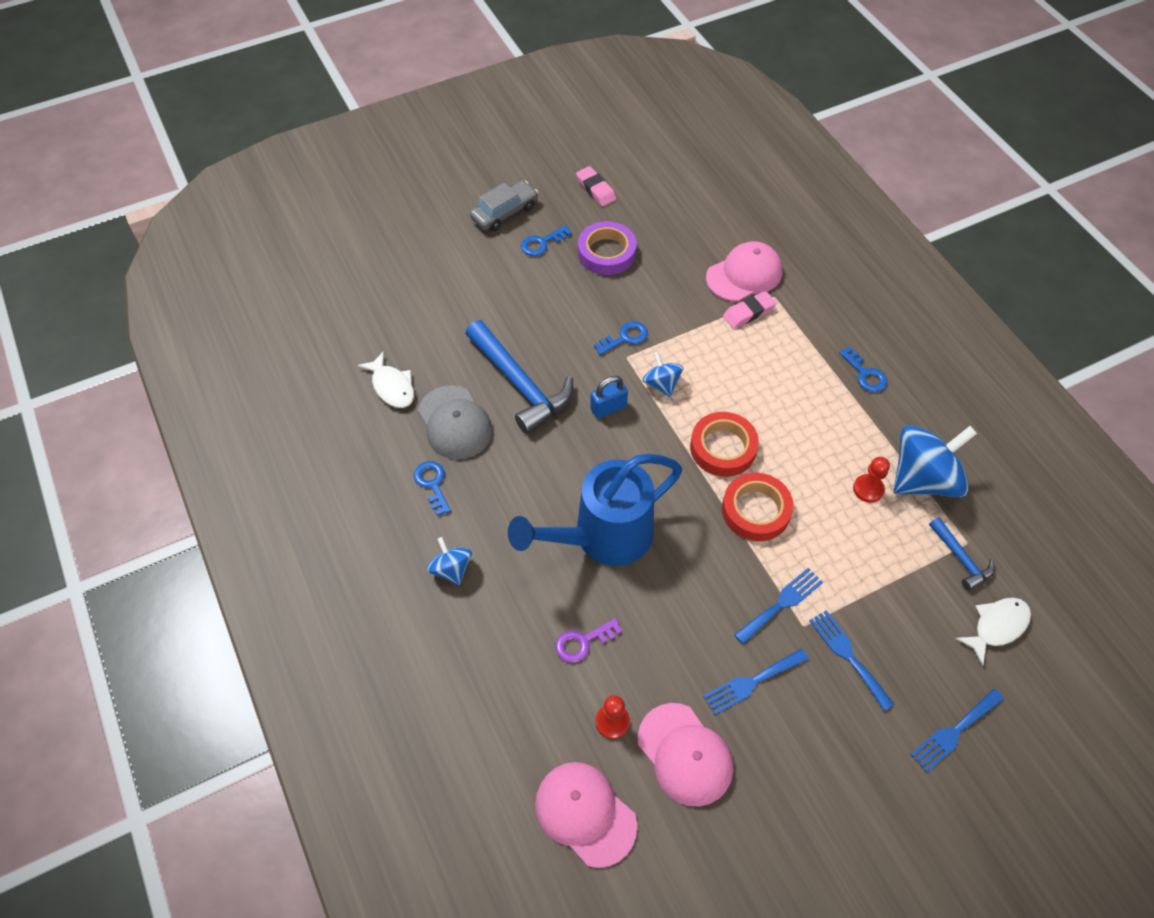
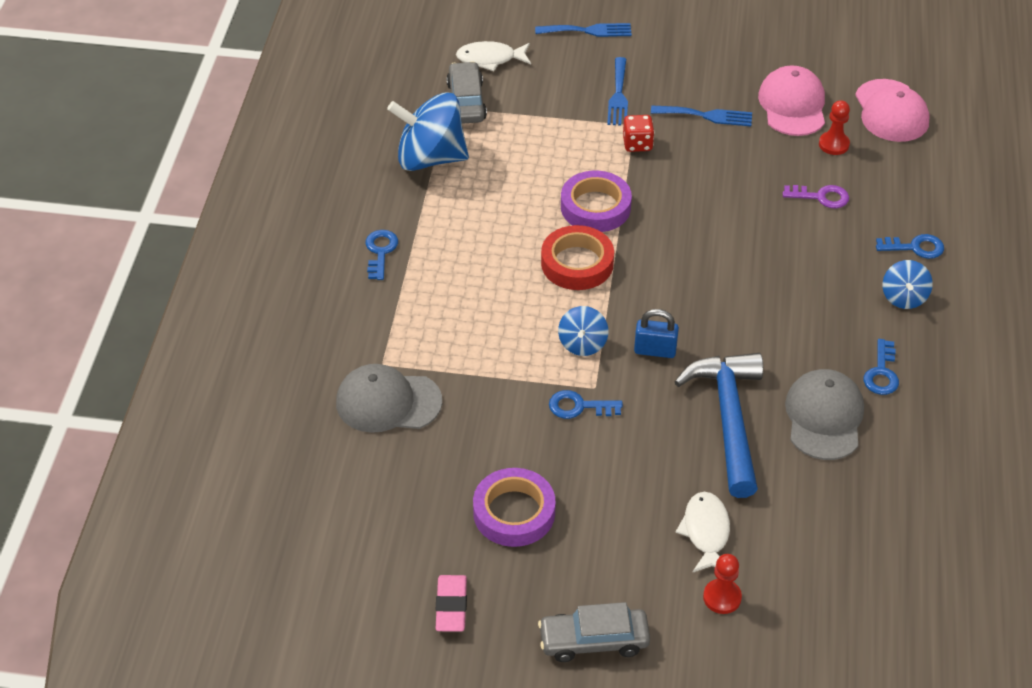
camera: 145 degrees left, 10 degrees down
(392, 386) = (872, 490): white fish -> white fish (706, 532)
(542, 243) = (580, 569): blue key -> blue key (915, 247)
(603, 537) = (747, 254): blue watering can -> none
(744, 274) = (388, 402): pink cap -> grey cap
(748, 312) = (426, 362): pink eraser -> none
(756, 510) = (595, 207): red tape -> purple tape
(781, 603) = (637, 144): blue fork -> red dice
(868, 489) = (484, 174): red pawn -> red pawn (722, 597)
(961, 559) = (466, 101): blue hammer -> grey car

